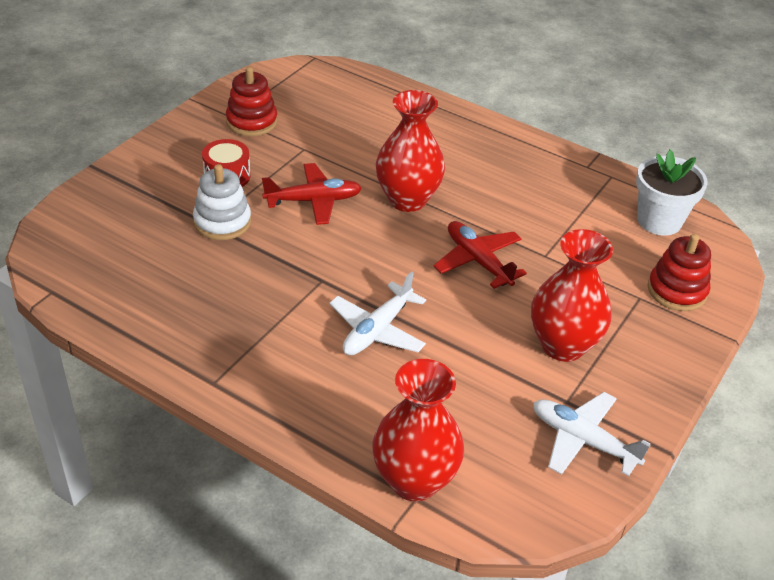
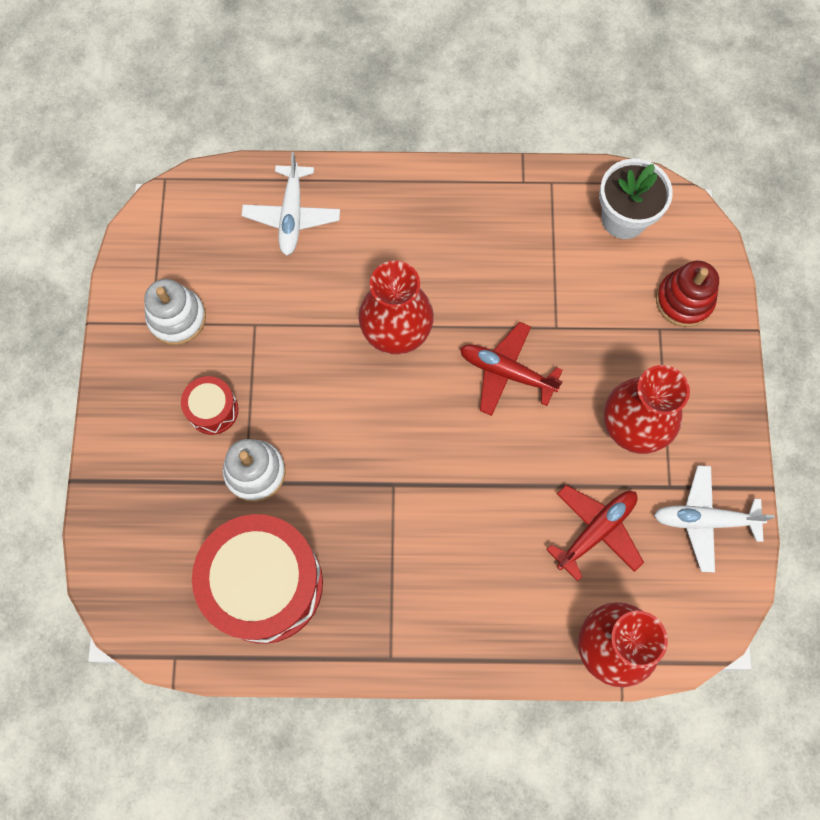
camera: 30 degrees left, 30 degrees up
(163, 286) = (265, 584): none -> red drum
(251, 122) = (177, 318): red stacking toy -> white stacking toy
(313, 201) = (315, 390): red plane -> red plane (596, 531)
(377, 330) = (478, 511): white plane -> white plane (292, 215)

